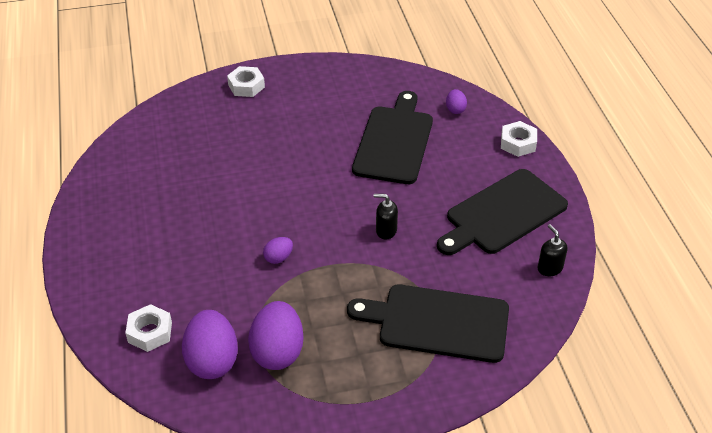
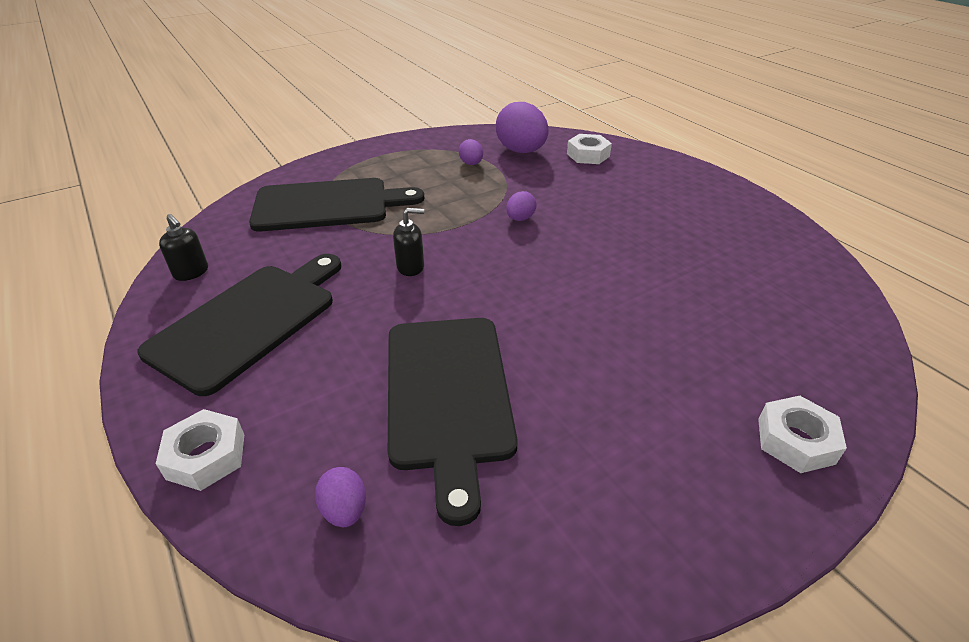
camera: 160 degrees right, 5 degrees down
(277, 352) = (471, 164): purple egg -> purple egg, size x0.49

